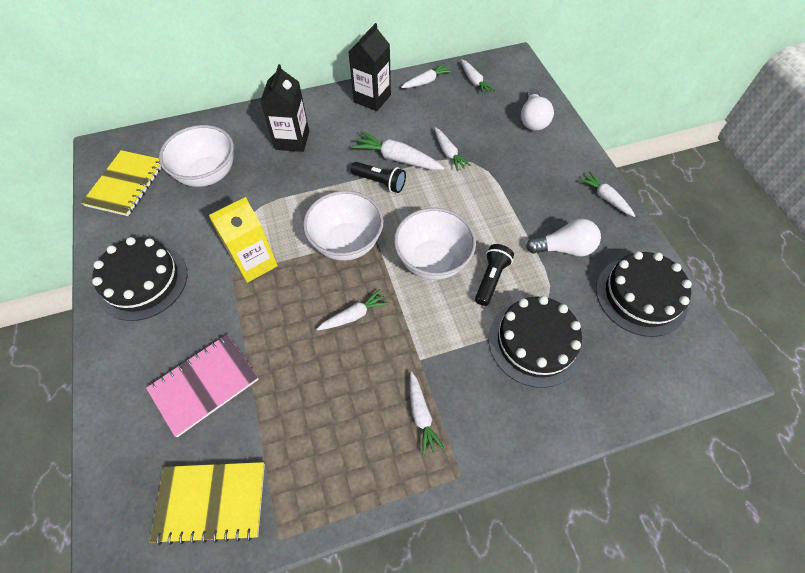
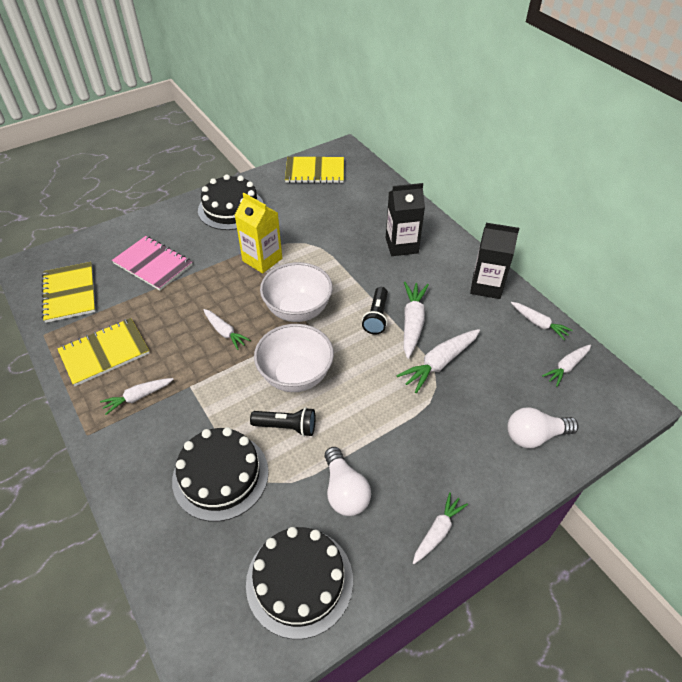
camera: 75 degrees right, 10 degrees down
(208, 174) = (341, 208): white bowl -> none
(341, 453) = (104, 353): none -> yellow notebook
(448, 153) = (439, 363): white carrot -> white carrot, size x1.53

